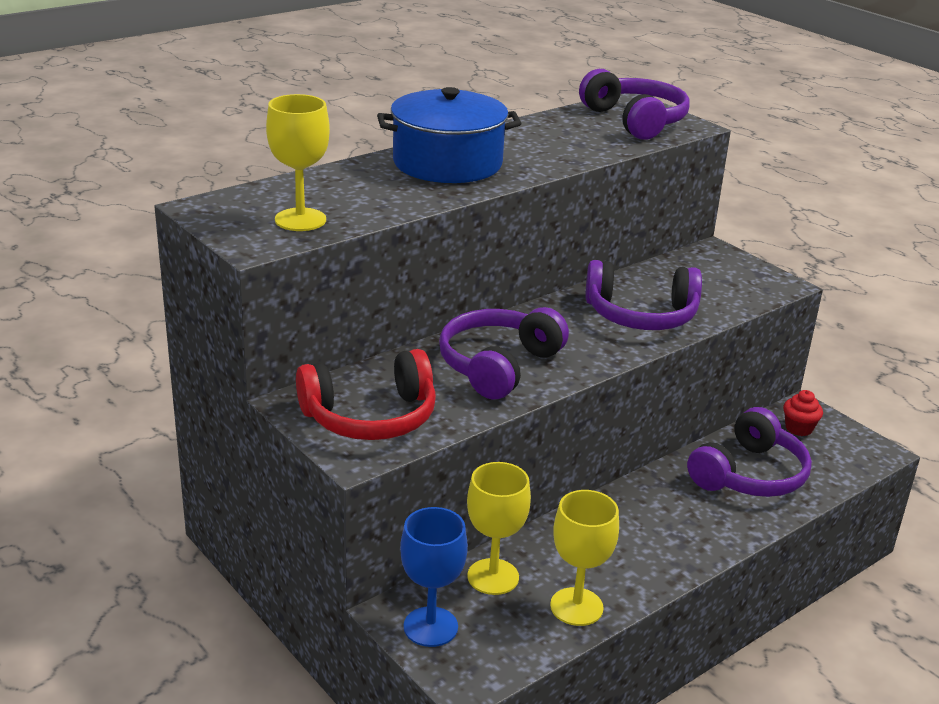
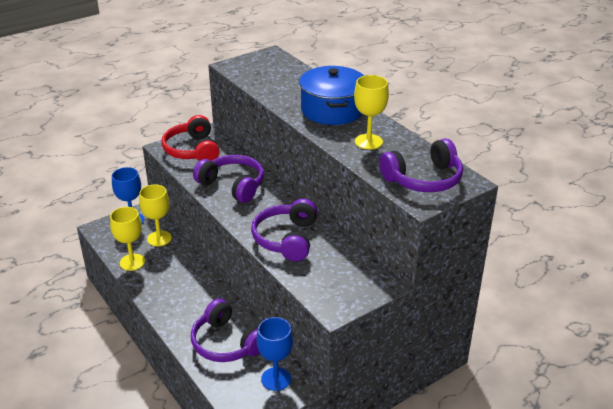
camera: 95 degrees right, 5 degrees up
(300, 220) = (256, 74): yellow goblet -> yellow goblet (368, 142)
(799, 428) = (276, 379): red cupcake -> blue goblet

